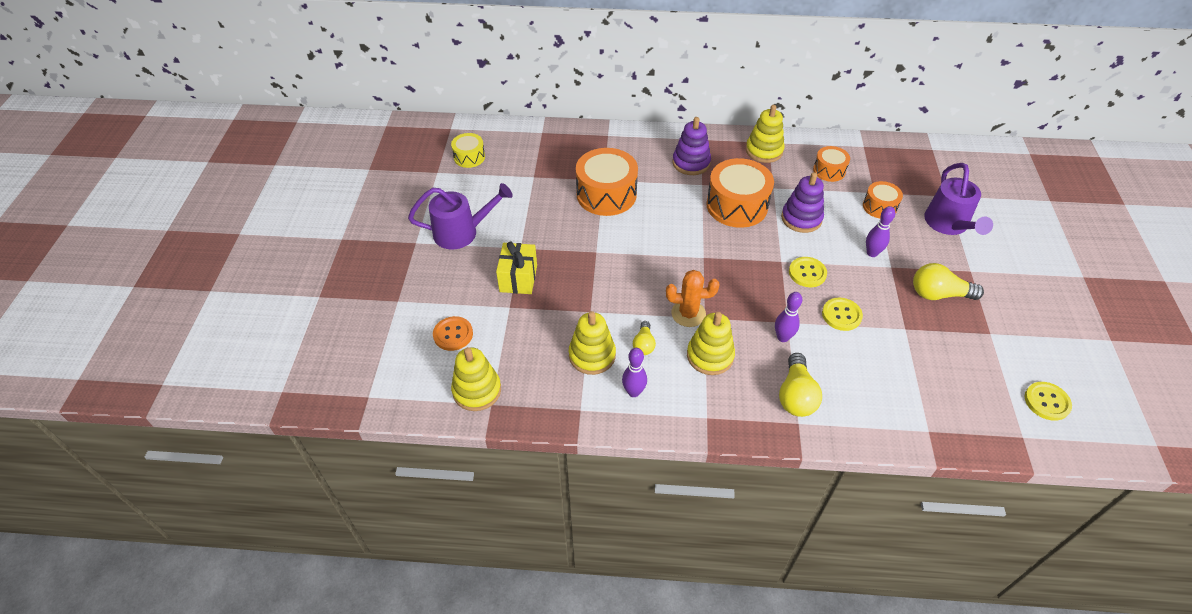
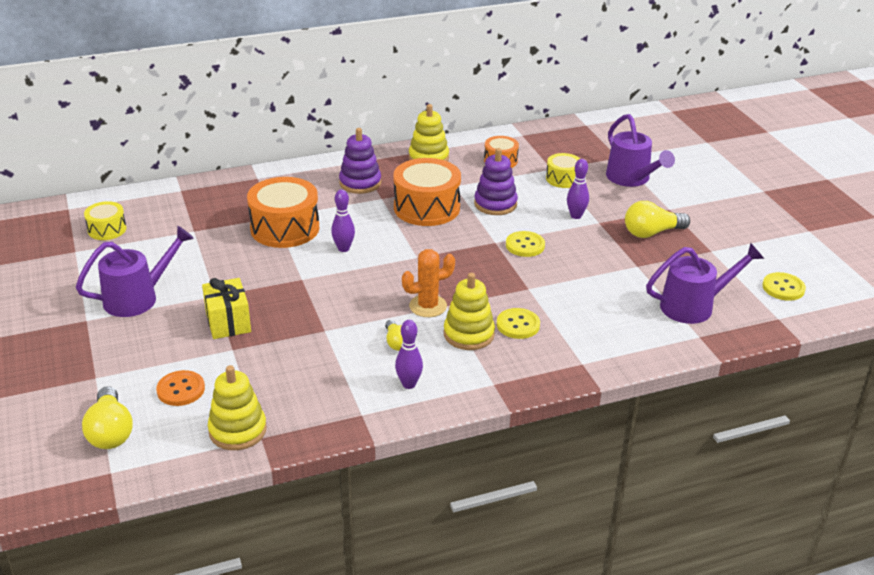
camera: 25 degrees left, 15 degrees down
(592, 355) = (348, 366): yellow stacking toy -> none
(782, 337) = (530, 301): purple bowling pin -> purple bowling pin (343, 248)
(796, 395) = (568, 343): yellow light bulb -> yellow light bulb (110, 431)
(841, 315) = (575, 270): yellow button -> yellow button (518, 325)
(879, 207) = (563, 179): orange drum -> yellow drum
(941, 393) = (694, 306): none -> purple watering can

